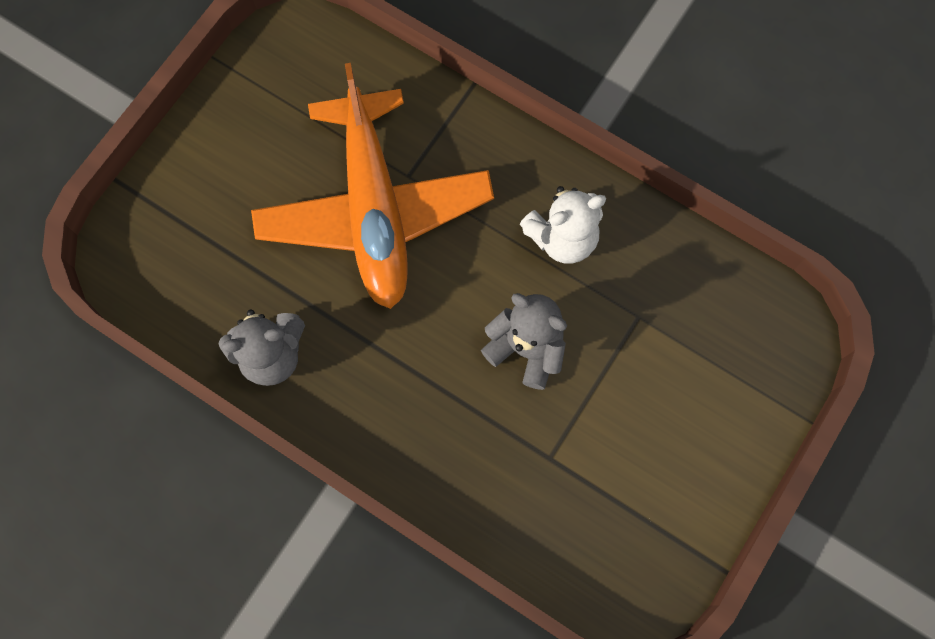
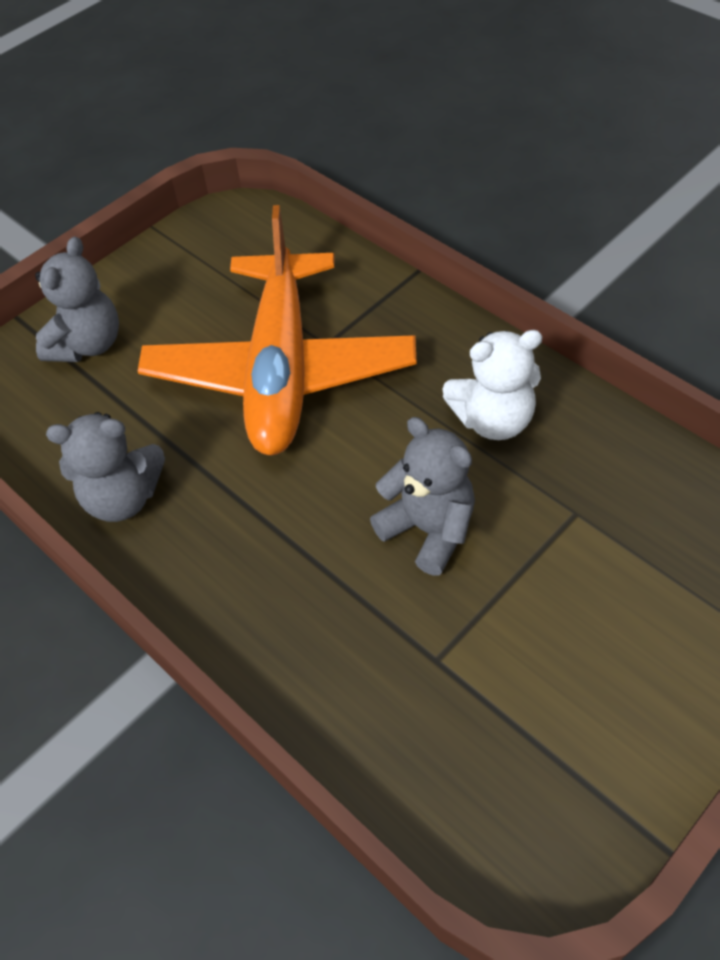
camera: 15 degrees right, 20 degrees down
(193, 203) = (87, 344): none -> grey teddy bear

